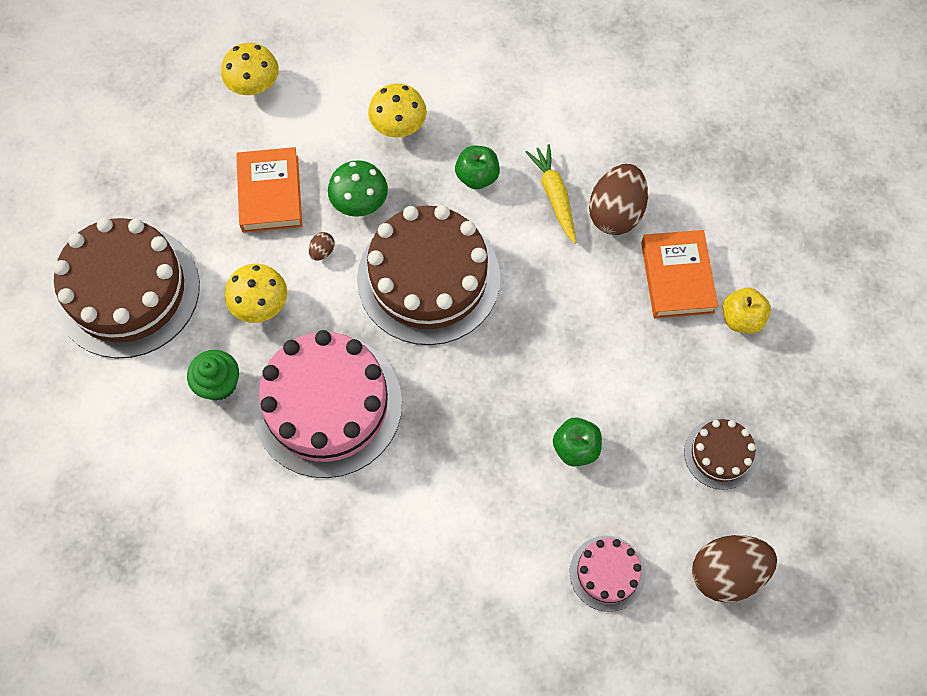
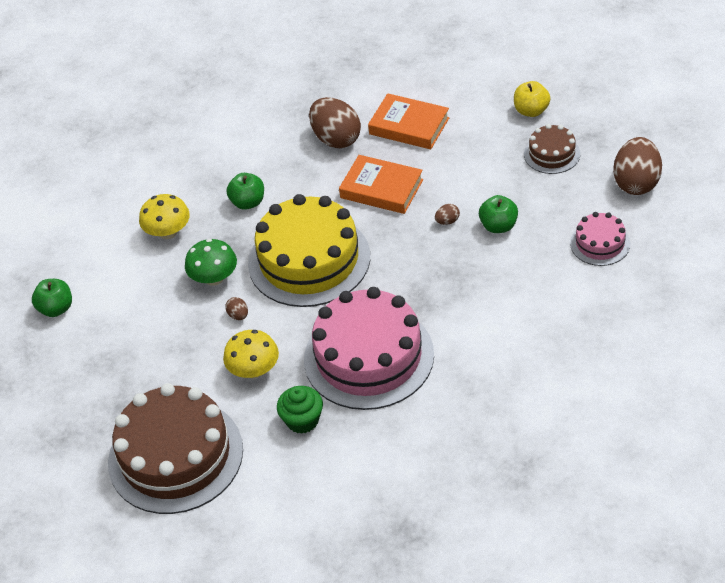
camera: 55 degrees left, 20 degrees down
(254, 85) = (56, 308): yellow mushroom -> green apple
(270, 193) = (162, 331): orange book -> orange book (381, 189)
(428, 278) = (309, 260): brown cake -> yellow cake
(554, 196) = (297, 166): yellow carrot -> none
(554, 390) = (447, 221): none -> brown egg
(741, 319) = (463, 106): yellow apple -> yellow apple (531, 111)

